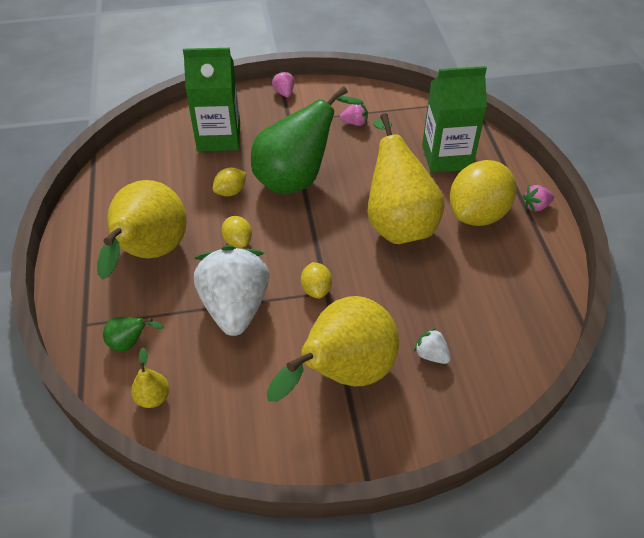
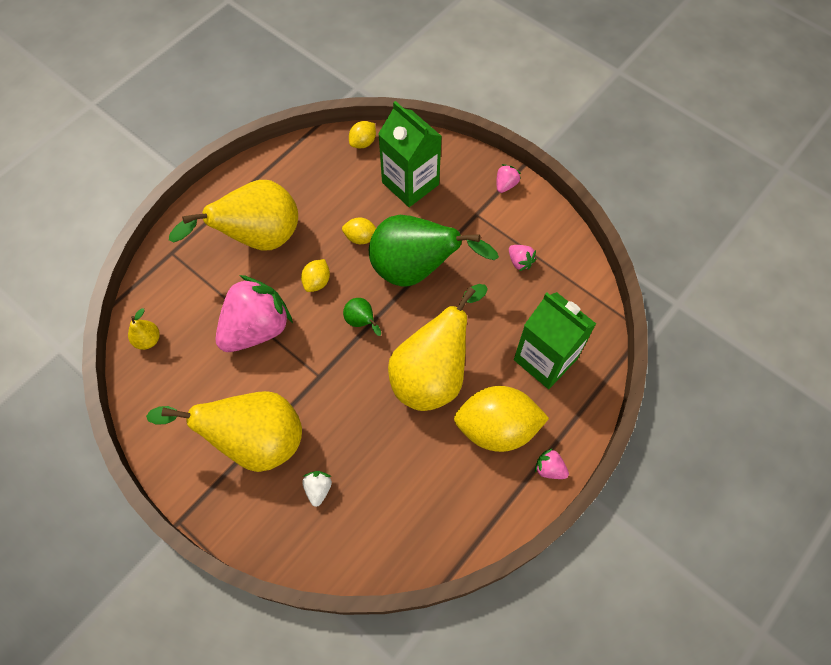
camera: 50 degrees right, 15 degrees up
(130, 343) = (178, 291): green pear -> green pear (361, 322)
(235, 307) = (257, 328): white strawberry -> pink strawberry
(316, 289) = (315, 367): yellow lemon -> yellow lemon (363, 142)

